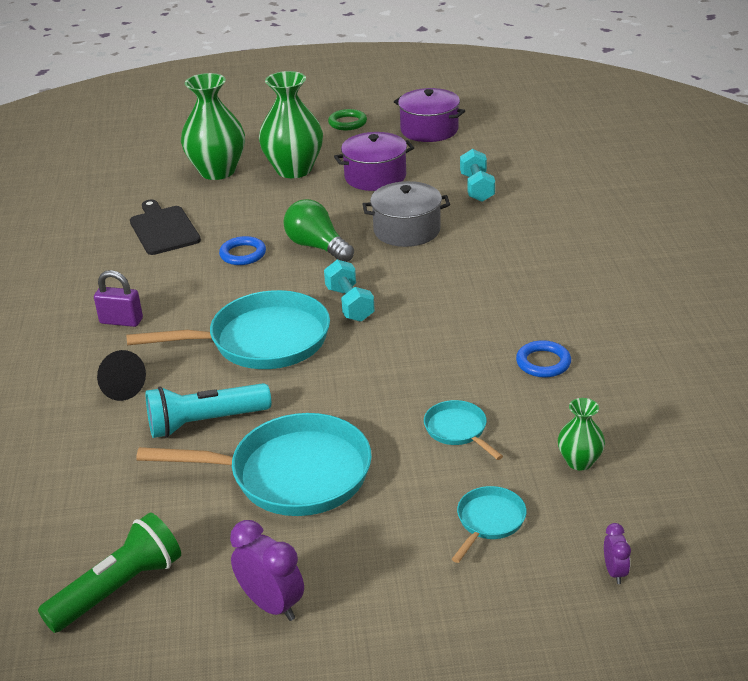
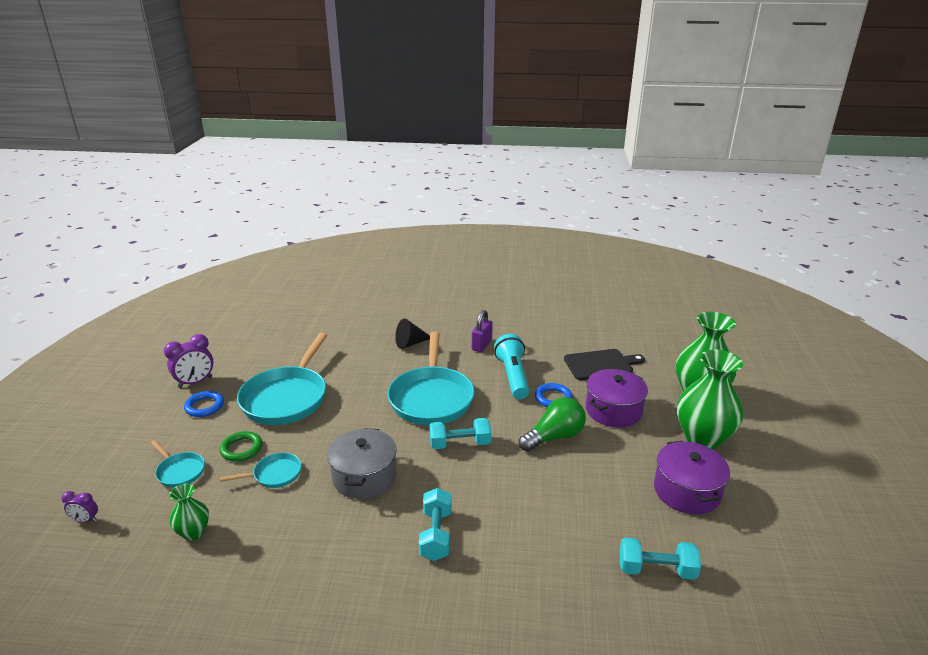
camera: 100 degrees right, 5 degrees down
(118, 589) = (248, 340): green flashlight -> none
(205, 422) = (357, 370): turquoise flashlight -> turquoise flashlight (513, 376)
(347, 123) = (822, 488): green ring -> green ring (241, 449)
(407, 230) = (571, 496): grey pot -> grey pot (364, 477)
(429, 130) = (814, 557): purple pot -> purple pot (613, 410)
(494, 295) = (436, 534): none -> turquoise dumbbell
(543, 362) = (321, 543): blue ring -> blue ring (204, 406)

